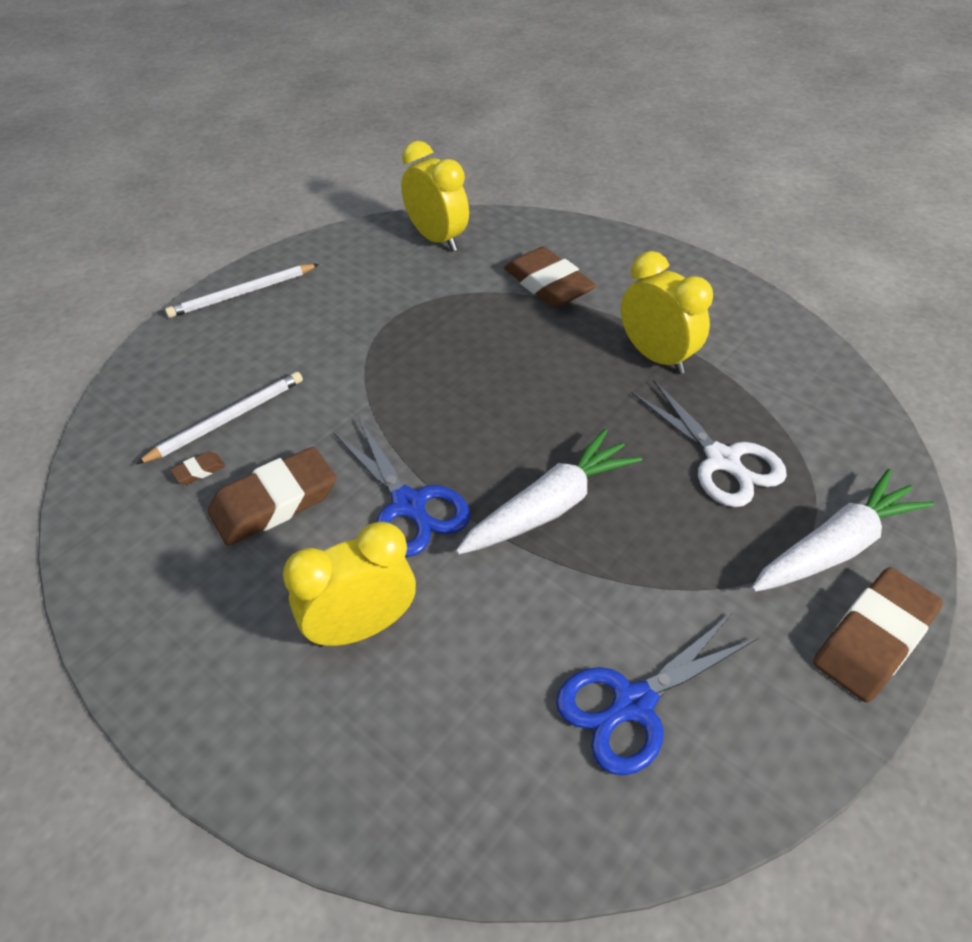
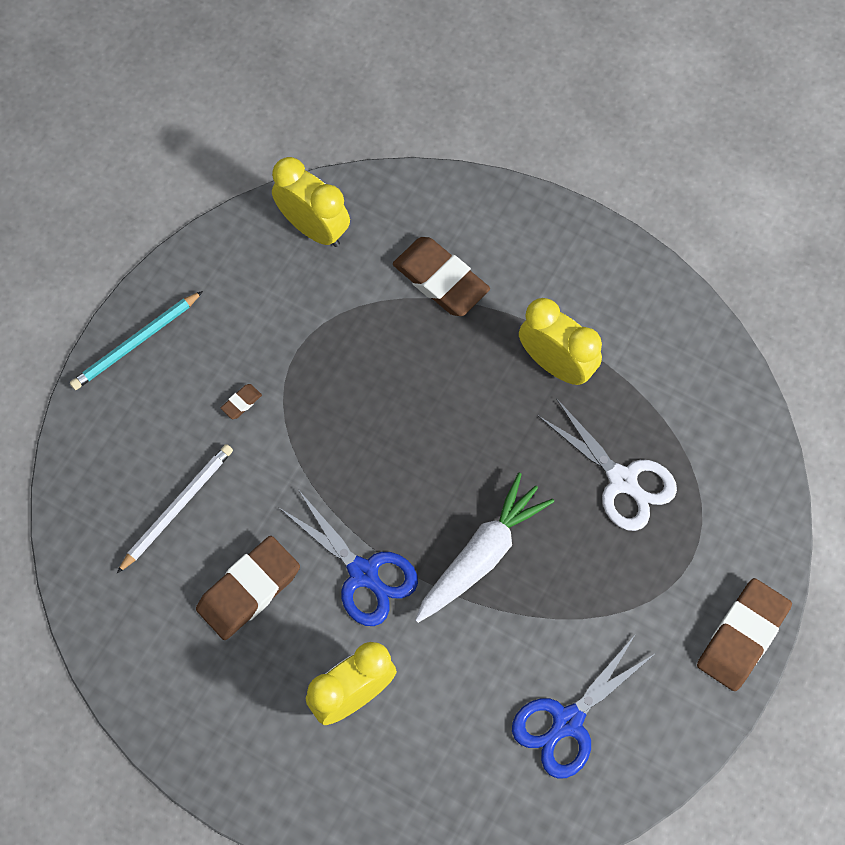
camera: 10 degrees left, 20 degrees up
(199, 471) = (172, 568): brown eraser -> brown eraser (241, 403)
(242, 293) = (136, 343): white pencil -> turquoise pencil
(835, 546) = (716, 555): white carrot -> none

